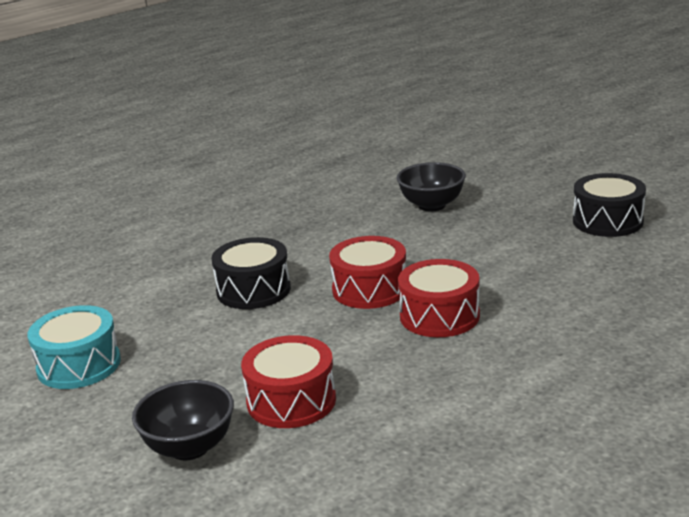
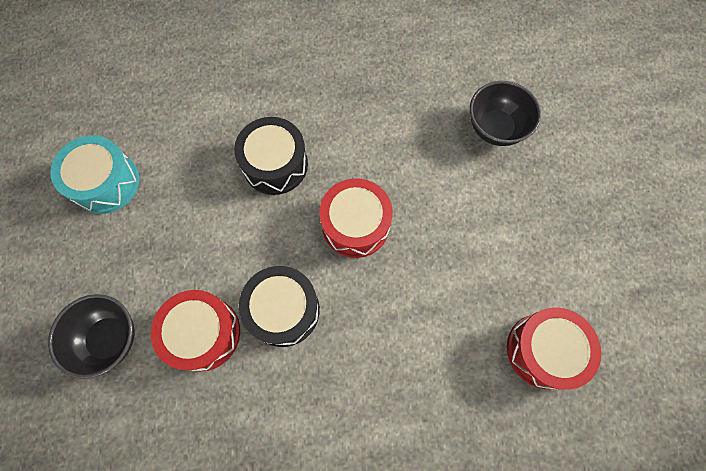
camera: 30 degrees right, 45 degrees up
(439, 316) = (377, 301): red drum -> red drum (543, 350)
(607, 221) = (620, 258): black drum -> black drum (283, 310)

